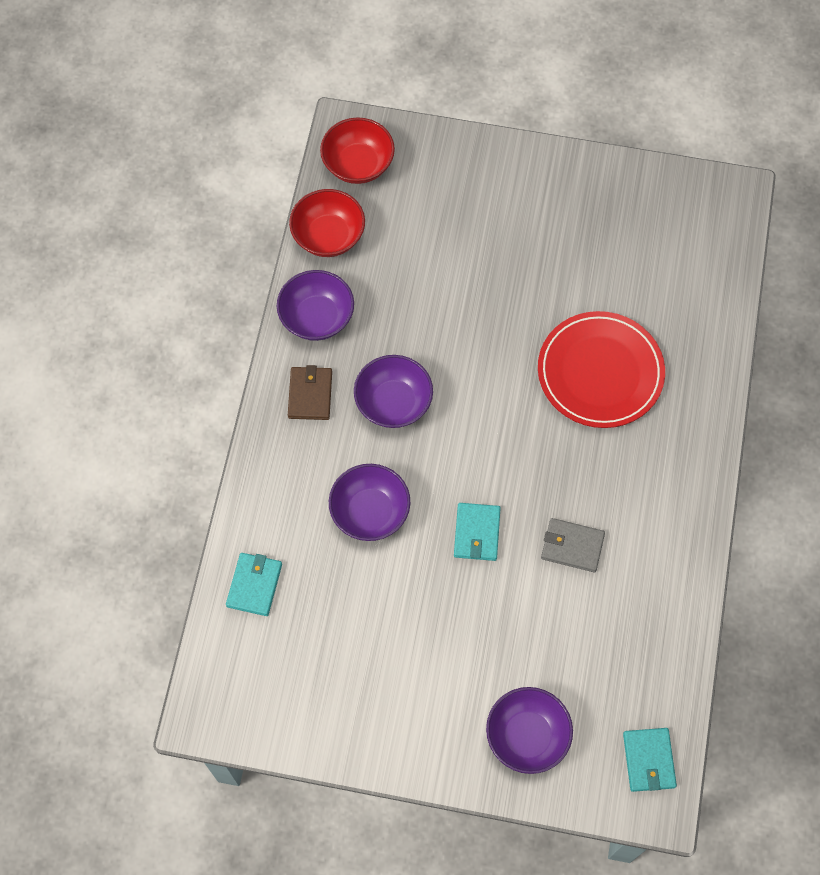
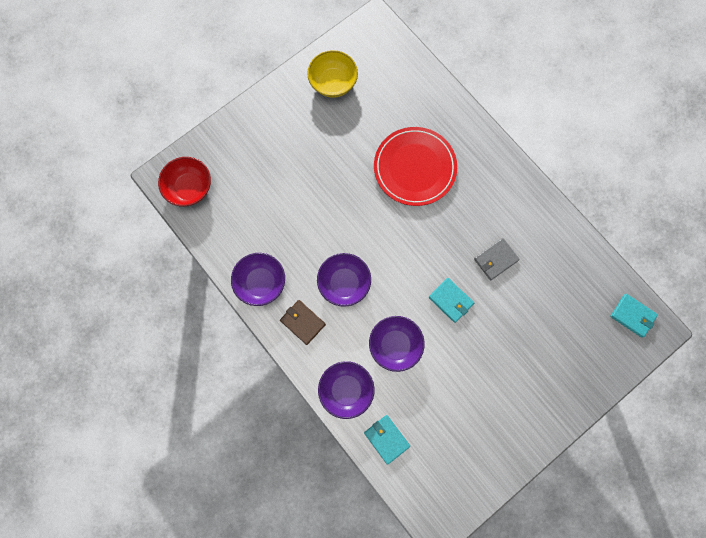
camera: 50 degrees left, 10 degrees up
(328, 236) = (218, 238): red bowl -> none
(527, 736) = (576, 364): purple bowl -> purple bowl (346, 390)
(618, 208) = (333, 83): none -> yellow bowl

